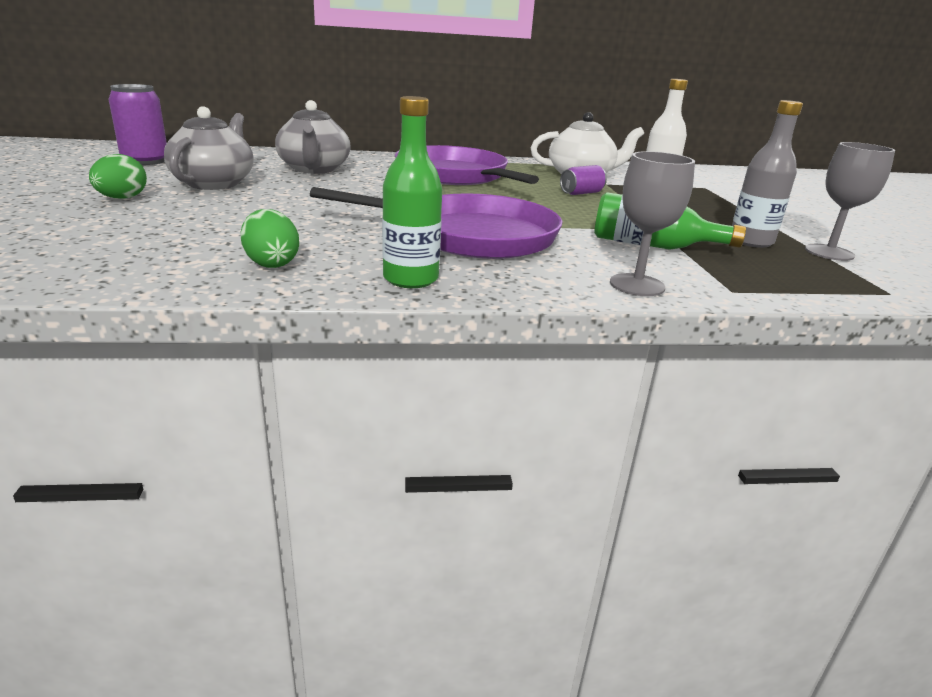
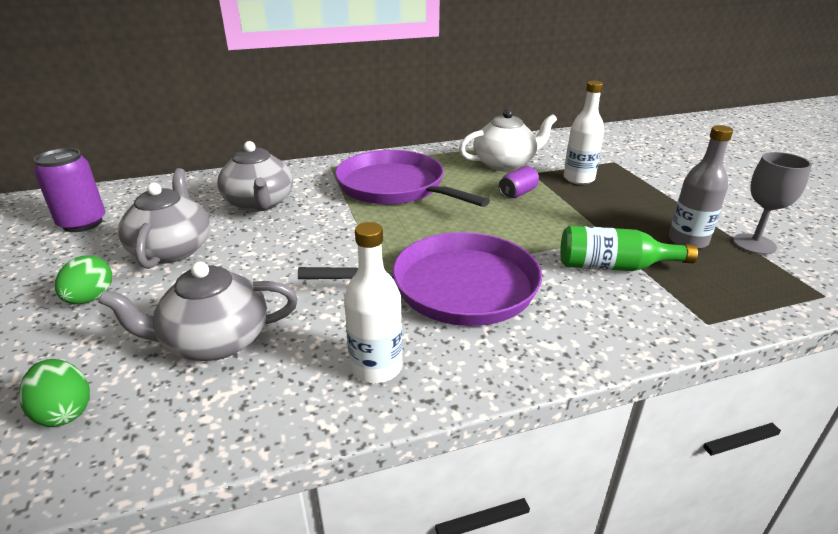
camera: 10 degrees left, 5 degrees up
(214, 233) = (214, 341): none -> grey teapot
(271, 263) = (295, 381): green egg -> green egg (64, 412)
(356, 267) = (376, 367): none -> white bottle
(410, 279) = (435, 375): green bottle -> none
(637, 285) = (629, 334): grey goblet -> none

